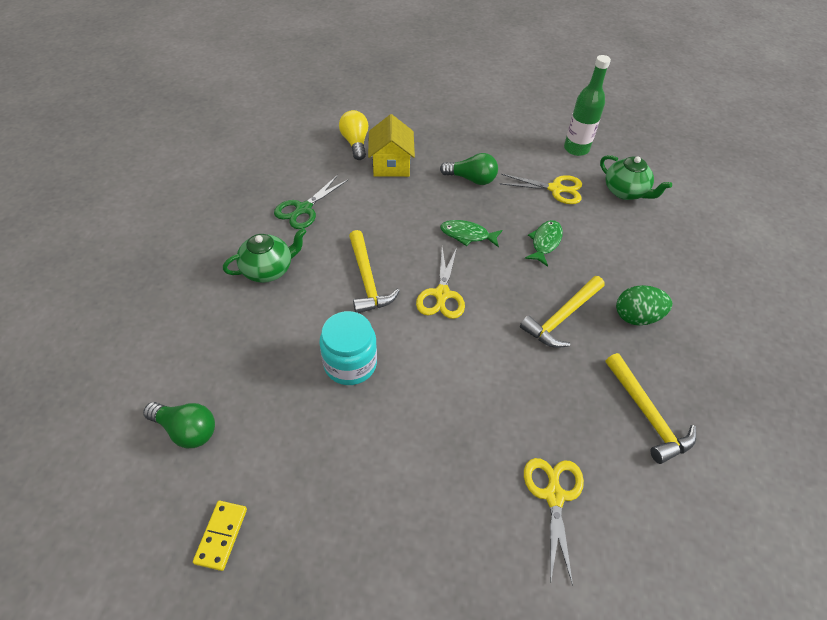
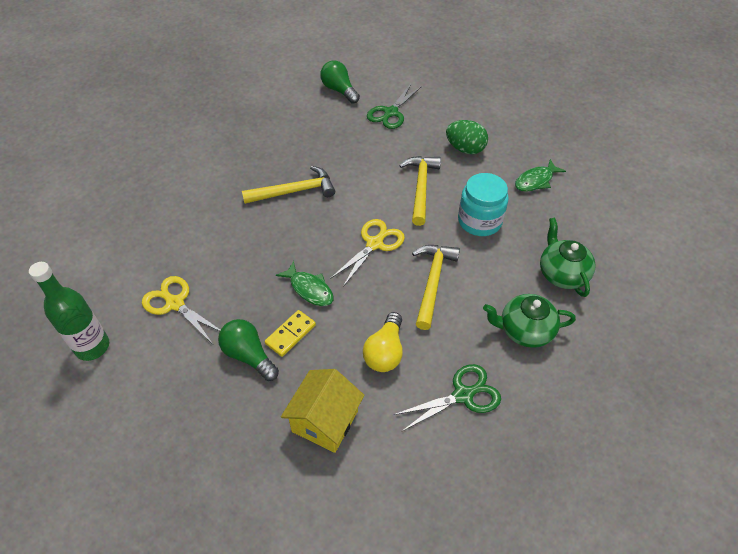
camera: 150 degrees left, 0 degrees up
(186, 430) = (616, 223): green light bulb -> green light bulb (339, 90)
(221, 535) = (596, 162): yellow domino -> yellow domino (290, 334)
(355, 143) = (348, 487): yellow light bulb -> yellow light bulb (385, 352)
(545, 242) = (245, 253): green fish -> green fish (535, 181)
(554, 495) = (390, 113): yellow scissors -> green scissors
(625, 192) = (113, 271): green teapot -> green teapot (562, 274)
(636, 317) = (240, 171): green egg -> green egg (465, 149)
(647, 415) = (299, 123): yellow hammer -> yellow hammer (421, 188)

